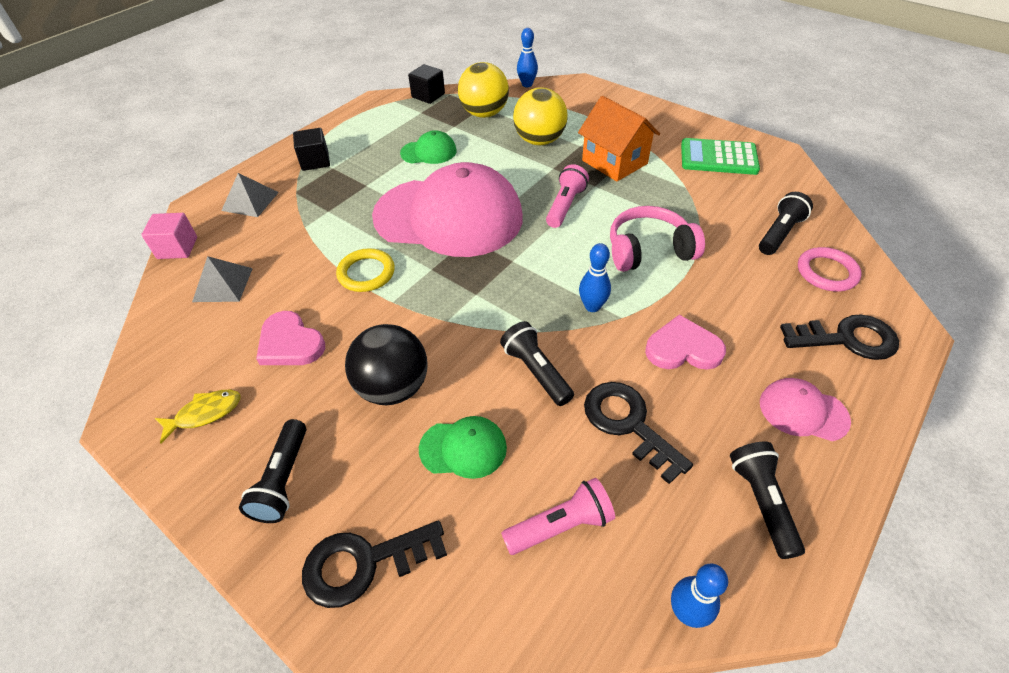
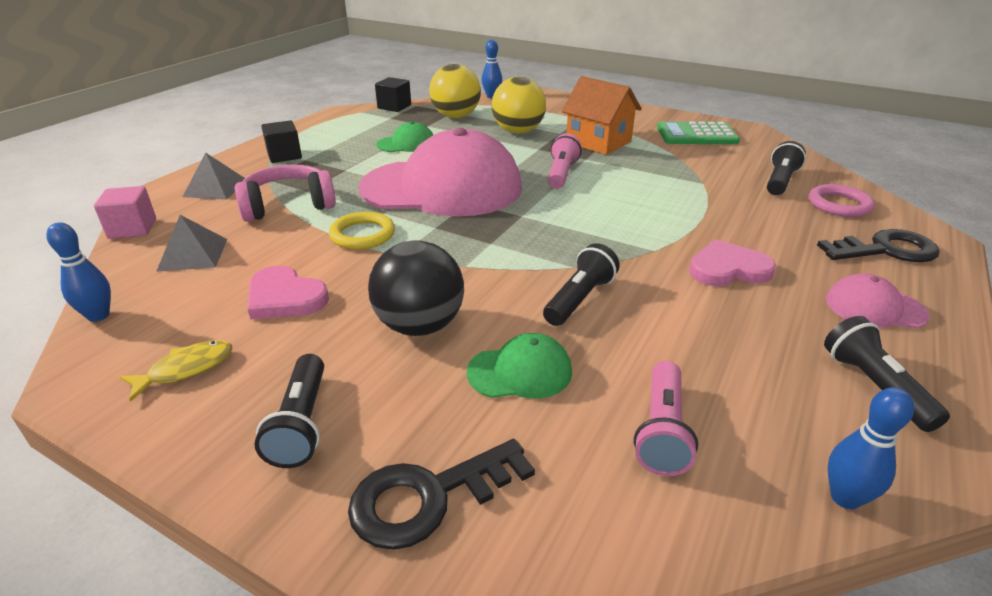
camera: 10 degrees left, 15 degrees down
(536, 371) = (579, 299): black flashlight -> black flashlight turned 75 degrees clockwise
(561, 525) = (662, 431): pink flashlight -> pink flashlight turned 135 degrees clockwise
(592, 306) = (619, 244): blue bowling pin -> blue bowling pin (98, 316)
(628, 424) = (699, 333): black key -> none
(649, 250) = (659, 200): pink headphones -> pink headphones (288, 205)

